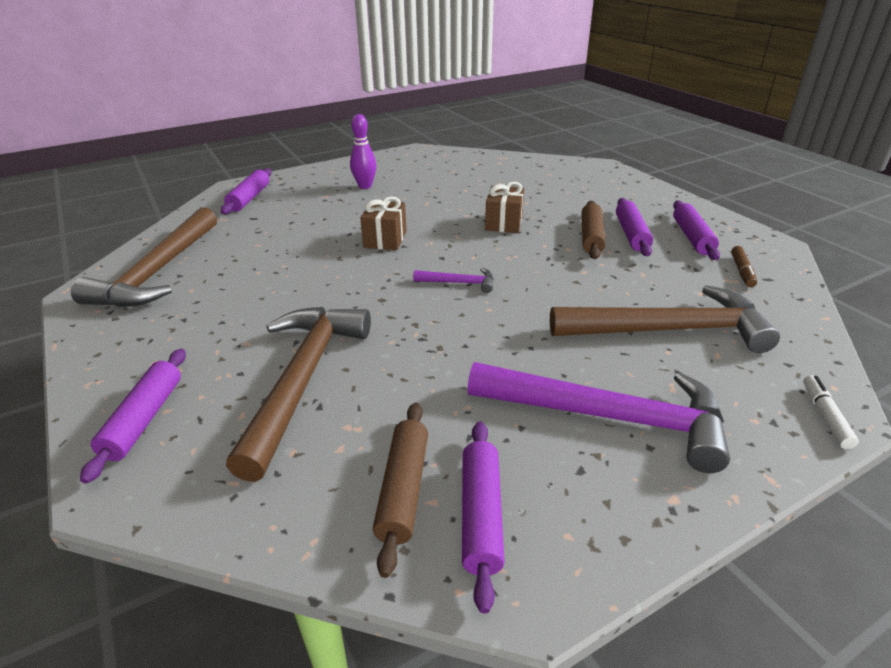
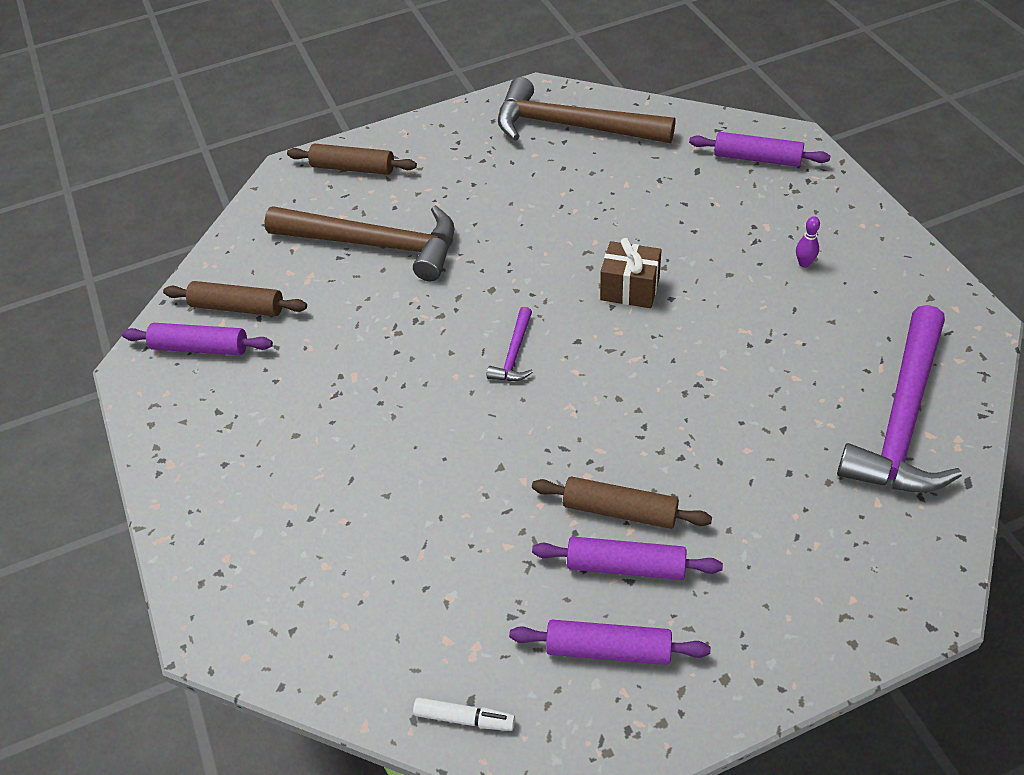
camera: 100 degrees right, 15 degrees up
(144, 419) = (353, 168): purple rolling pin -> brown rolling pin
(365, 186) = (804, 263): purple bowling pin -> purple bowling pin, size x0.58
(504, 223) = (672, 413): brown gift -> none
(608, 417) = (266, 443): purple hammer -> purple hammer (902, 419)
(668, 330) = (379, 533): brown hammer -> none
(742, 271) = (495, 675): brown marker -> none
(825, 416) = (210, 622): white marker -> white marker (464, 718)

